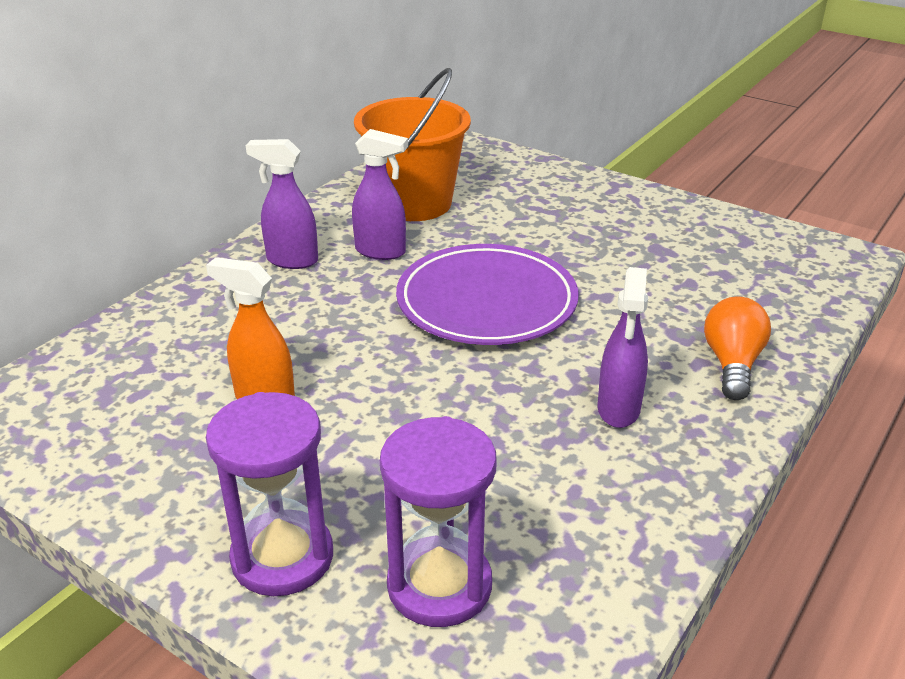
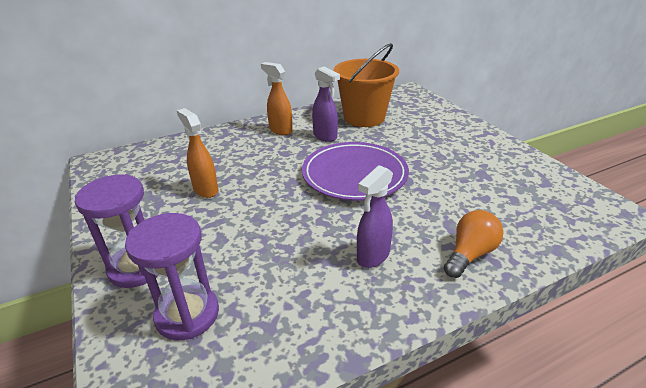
camera: 30 degrees right, 0 degrees up
(291, 260) = (280, 130): purple spray bottle -> orange spray bottle

